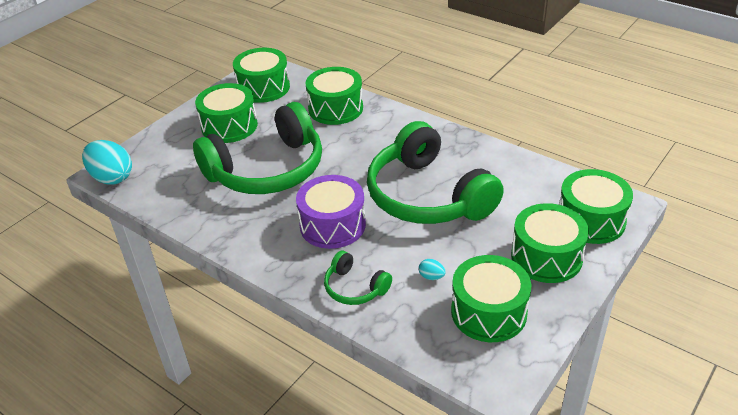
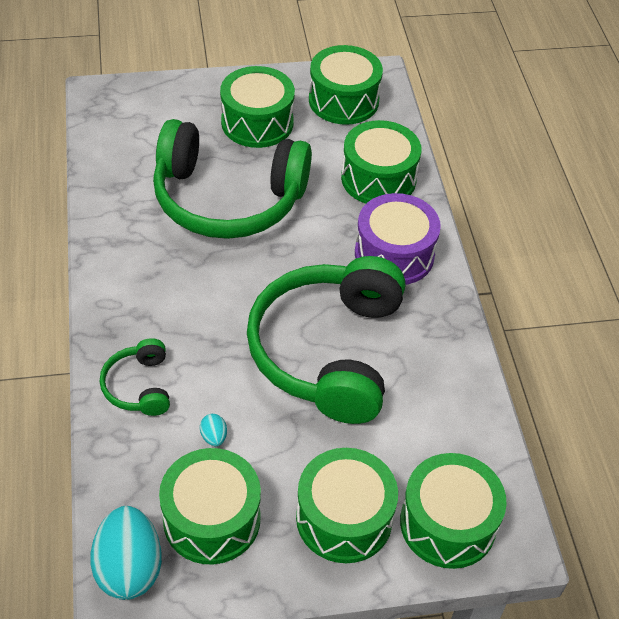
camera: 40 degrees right, 10 degrees up
(112, 177) = (98, 104): turquoise egg -> turquoise egg (129, 568)
(332, 225) = (204, 307): purple drum -> purple drum (394, 254)

